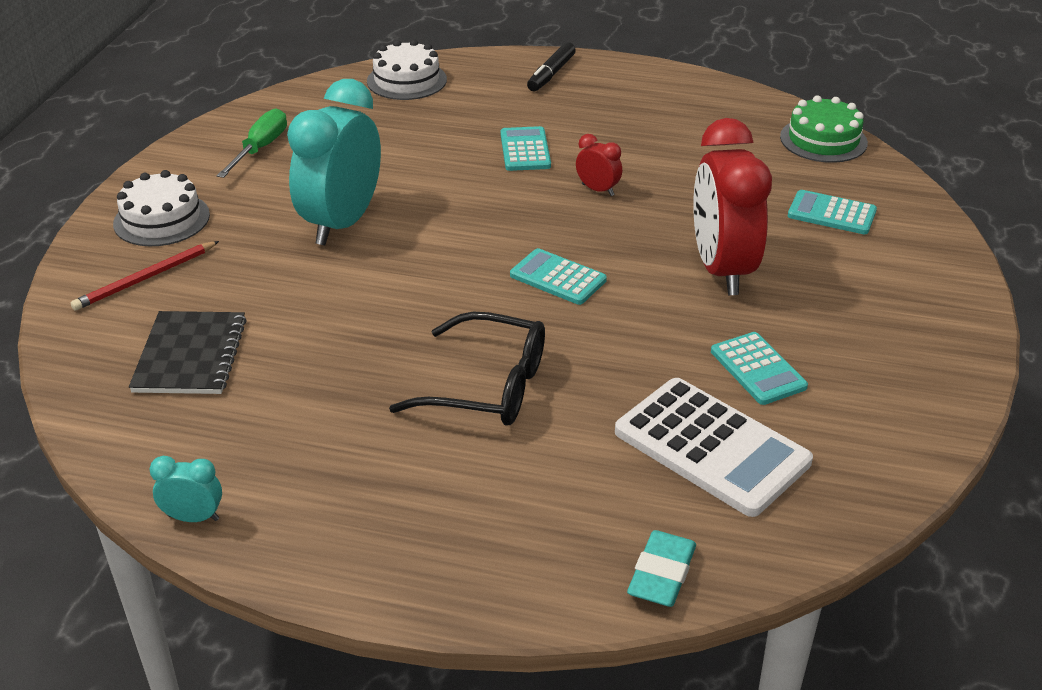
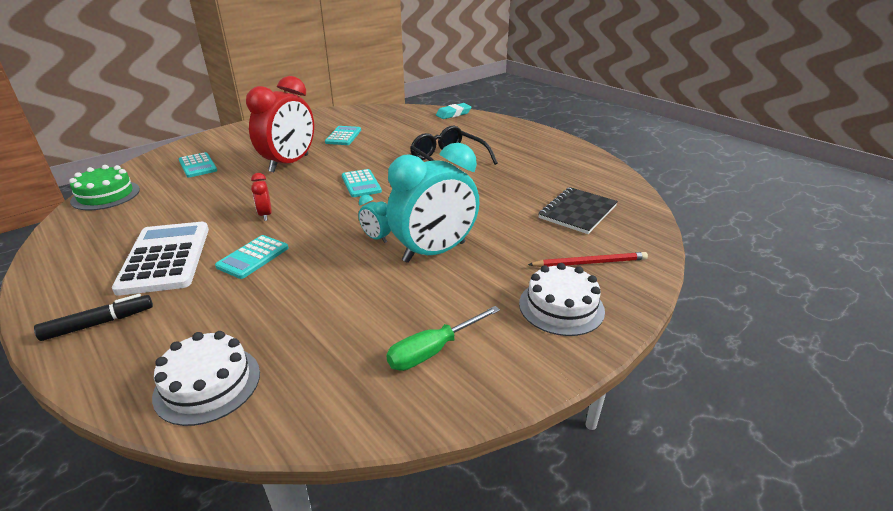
camera: 145 degrees left, 5 degrees down
(193, 517) = (599, 161): turquoise clock -> turquoise clock (376, 238)
(711, 447) = (395, 127): white calculator -> white calculator (165, 258)

